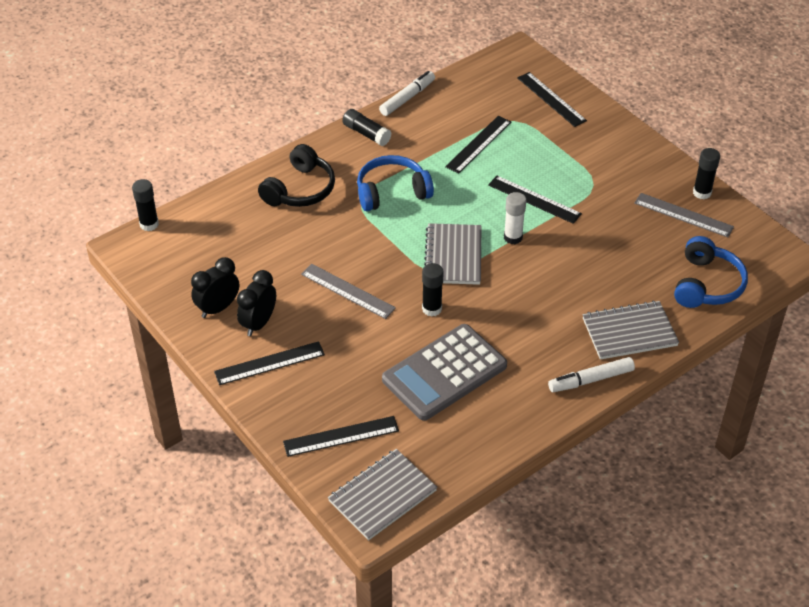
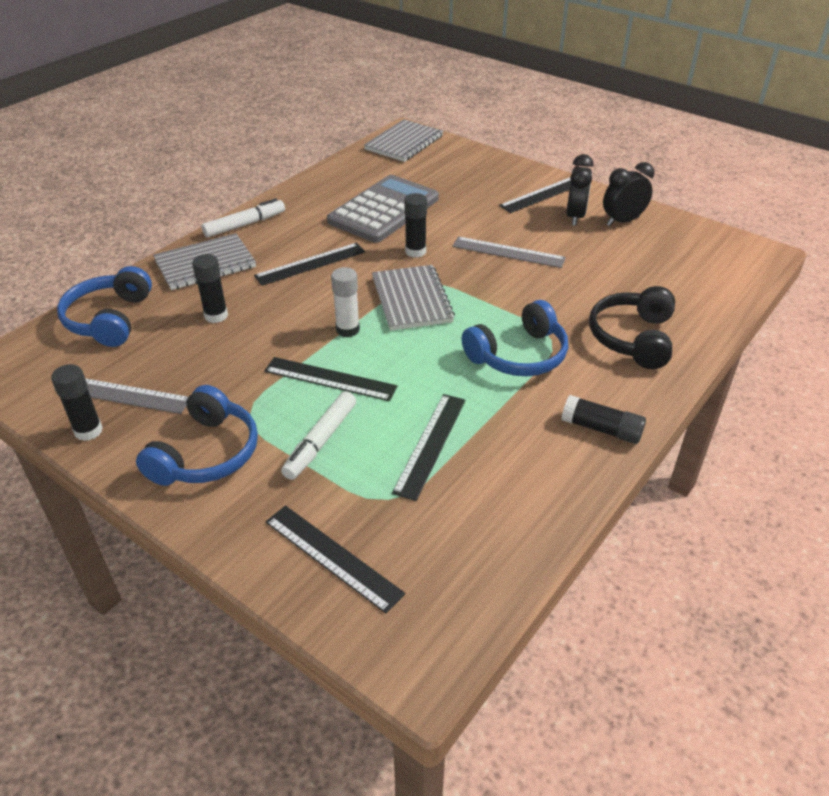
camera: 165 degrees right, 5 degrees down
(149, 224) = (763, 274): black glue stick -> black glue stick (216, 316)
(218, 308) = (622, 221): black clock -> black clock turned 150 degrees counterclockwise
(341, 436) = (453, 165): black ruler -> black ruler (310, 264)
(407, 98) = (577, 505): white marker -> white marker (321, 441)
(622, 164) = (206, 453): none -> blue headphones

